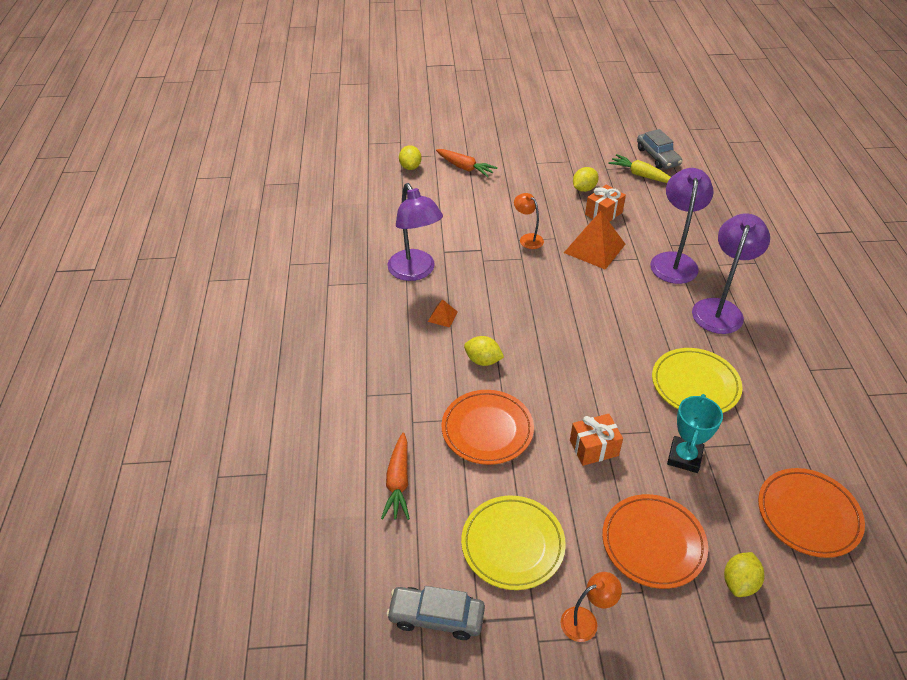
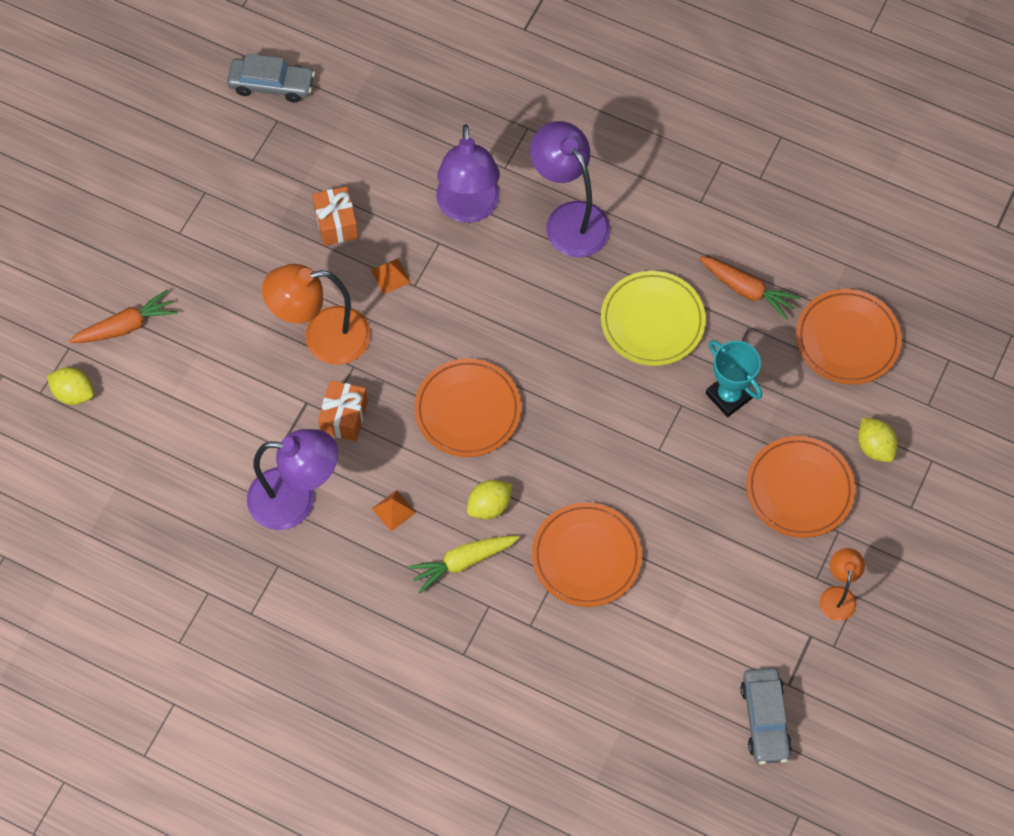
camera: 60 degrees left, 20 degrees up
(398, 482) = (599, 678): orange carrot -> orange carrot (747, 290)
(436, 617) = (765, 719): grey car -> grey car turned 45 degrees counterclockwise
(512, 544) = (731, 611): yellow plate -> none
(527, 239) = (323, 338): orange lamp -> orange lamp, size x1.89
(540, 320) = (467, 410): none -> orange plate
(584, 189) = (274, 213): yellow lemon -> none
(594, 248) = (390, 276): orange pyramid -> orange pyramid, size x0.47
(594, 448) = (669, 470): orange gift -> orange gift (344, 417)
(640, 175) = (294, 130): yellow carrot -> yellow carrot (463, 562)
(674, 261) = (468, 208): purple lamp -> purple lamp turned 135 degrees counterclockwise

